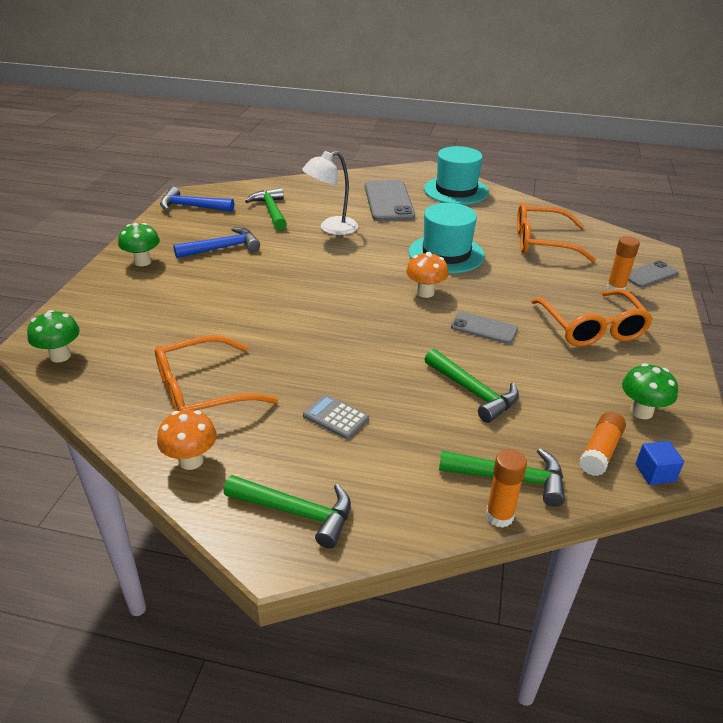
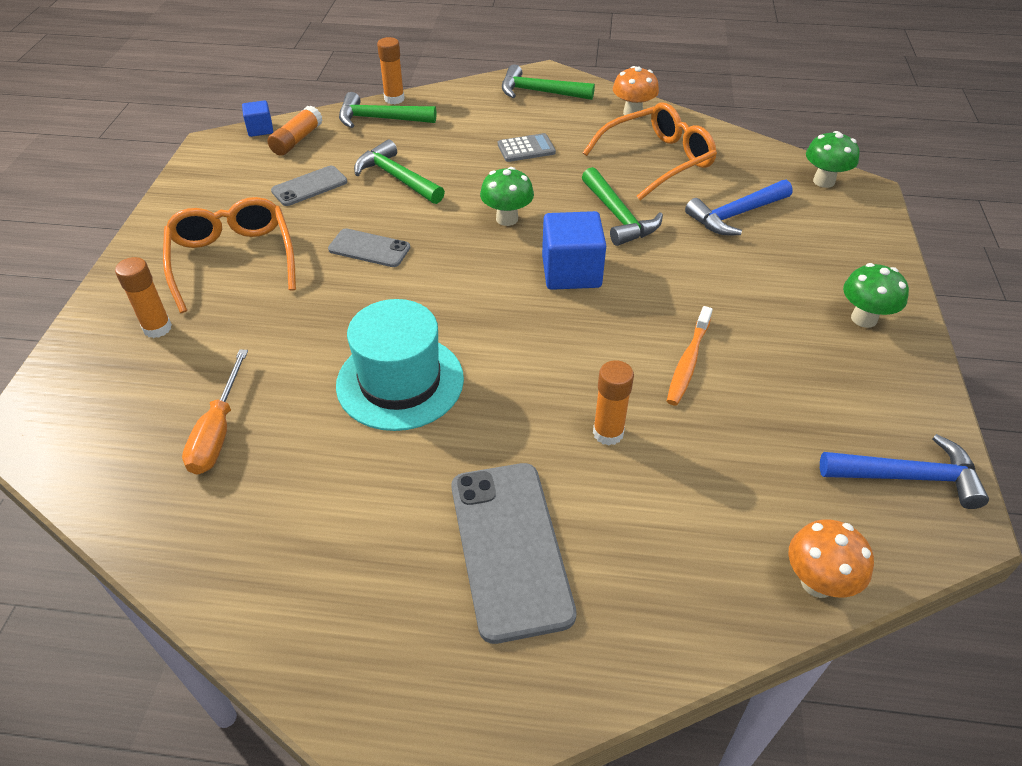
camera: 175 degrees right, 10 degrees up
(222, 248) = (768, 360): blue hammer -> blue hammer (736, 215)
(271, 211) = (744, 479): green hammer -> green hammer (618, 216)
(271, 250) = (688, 362): none -> orange toothbrush
(326, 301) = (571, 272): none -> blue cube
(331, 228) = (608, 433): white lamp -> orange glue stick
(335, 417) = (526, 149): grey calculator -> grey calculator turned 45 degrees counterclockwise
(425, 292) = (439, 297): orange mushroom -> orange mushroom (817, 582)
(456, 190) = (348, 622): turquoise hat -> none
(543, 242) = (218, 431): orange glasses -> orange screwdriver
(641, 411) = (238, 172): green mushroom -> green mushroom (507, 219)
(649, 275) = (81, 363): grey phone -> grey phone (309, 186)

